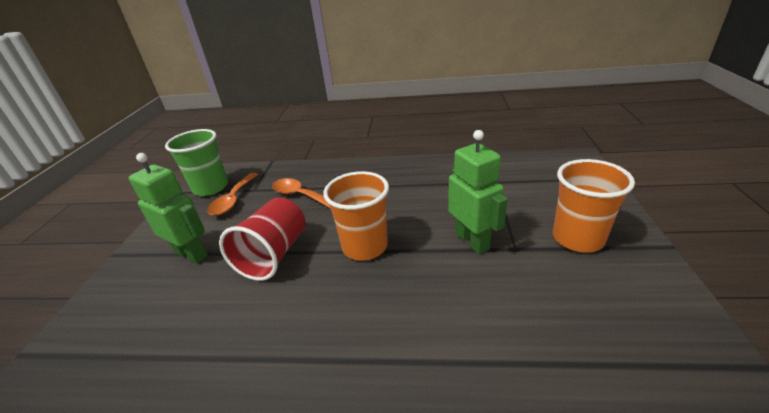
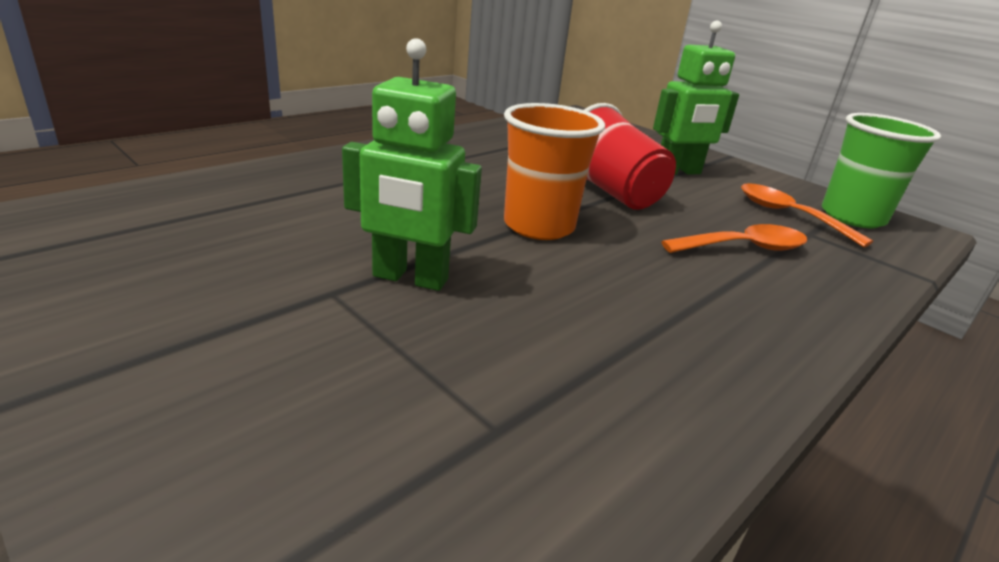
camera: 125 degrees right, 5 degrees down
(578, 238) = (218, 349): orange cup -> none

